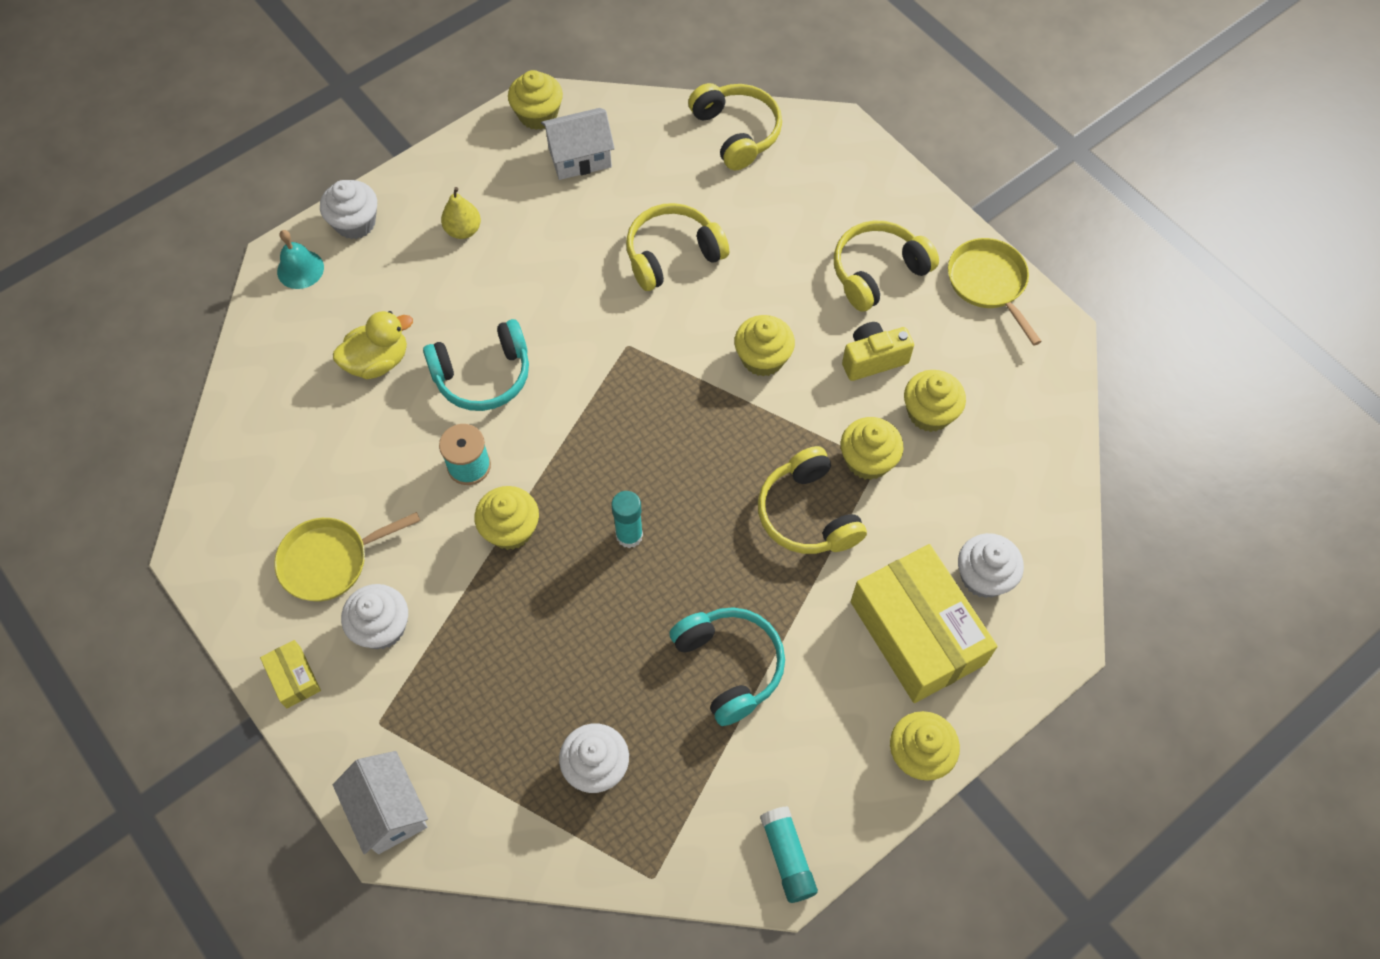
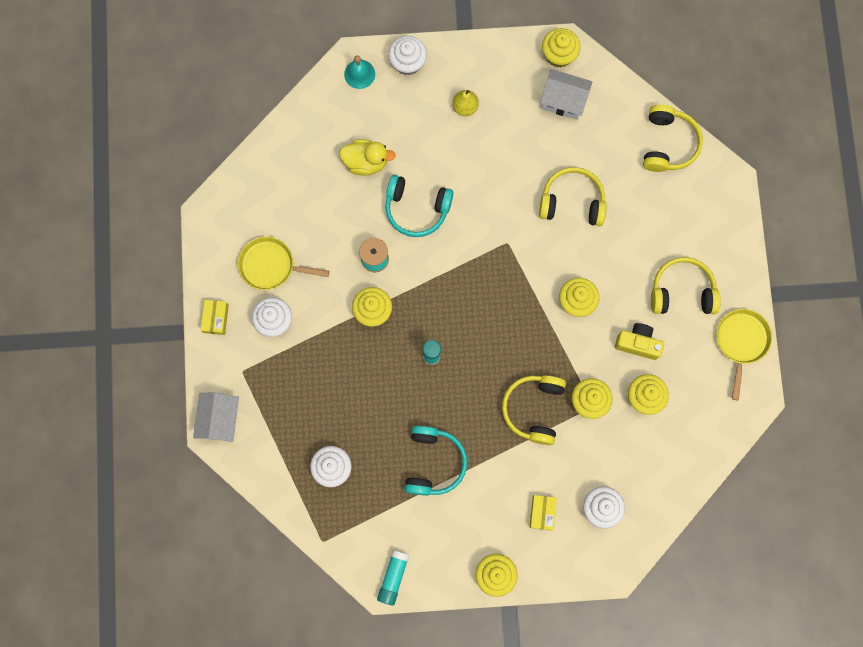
camera: 35 degrees right, 15 degrees up
(917, 633) = (542, 512): yellow box -> yellow box, size x0.43

